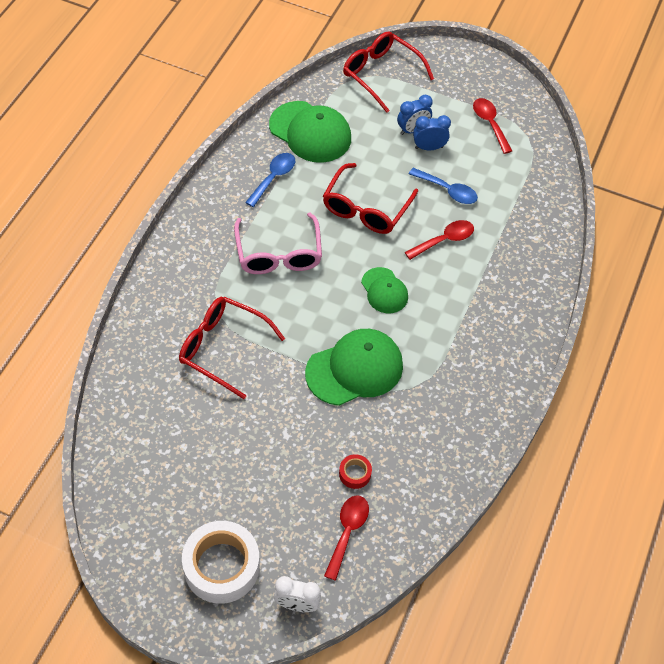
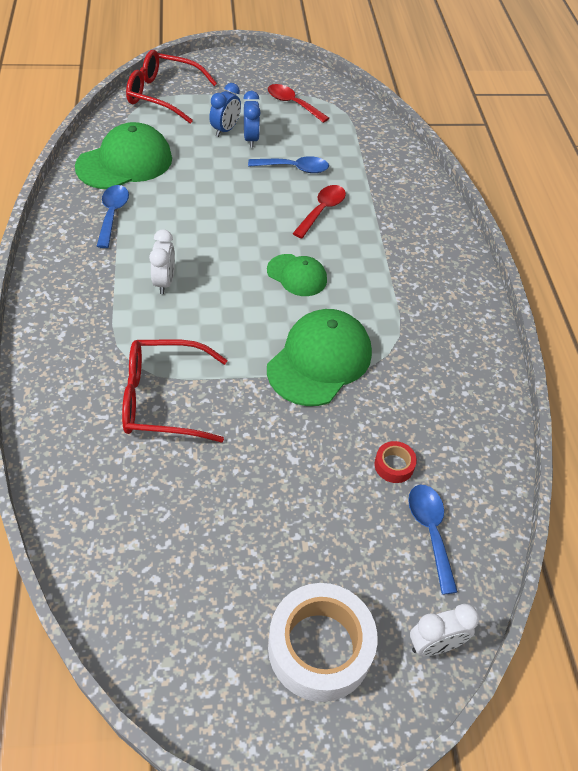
camera: 30 degrees left, 5 degrees down
(278, 254) = (164, 282): pink glasses -> white clock
(310, 132) = (125, 162): green cap -> green cap turned 45 degrees counterclockwise
(347, 532) = (430, 532): red spoon -> blue spoon
(366, 208) = (227, 209): red glasses -> none
(429, 147) = (251, 139): blue clock -> blue clock turned 120 degrees clockwise

